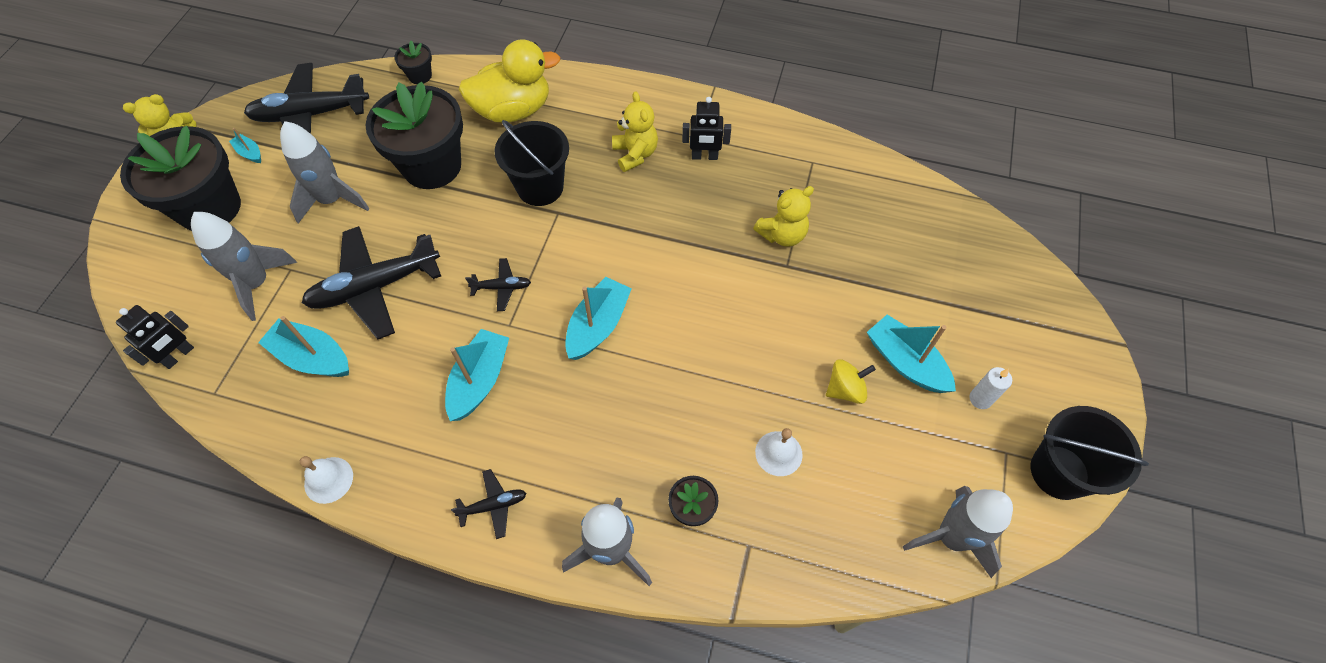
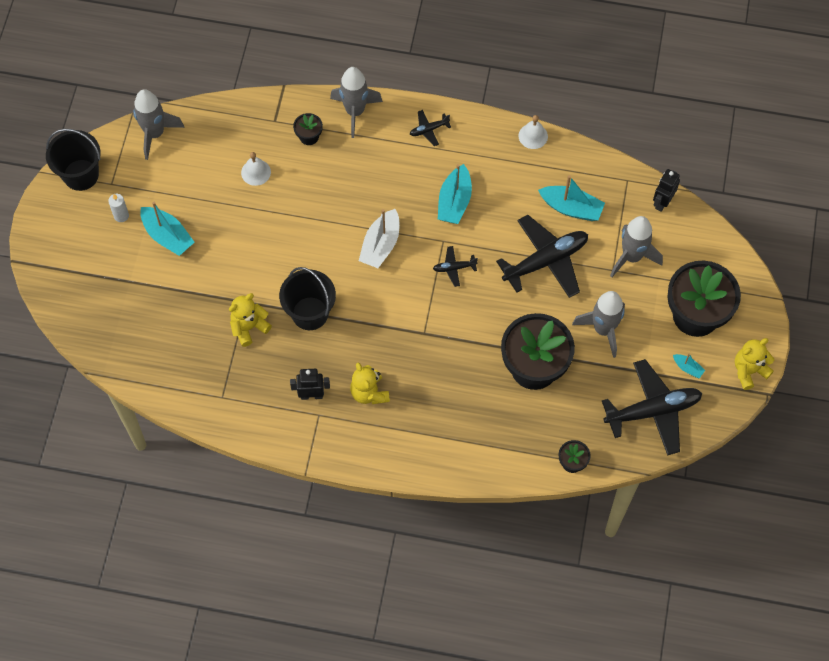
camera: 175 degrees right, 5 degrees up
(513, 110) = (480, 430): yellow duck -> none
(540, 187) = (442, 354): black bucket -> black bucket (310, 313)
(598, 326) = (380, 245): turquoise boat -> white boat
(845, 389) = (210, 215): yellow spinning top -> none

